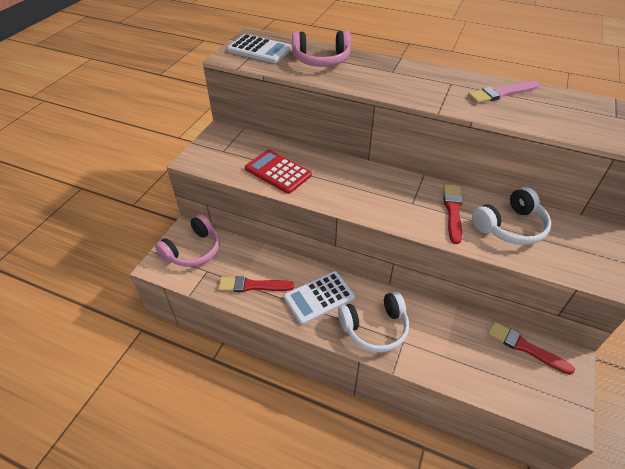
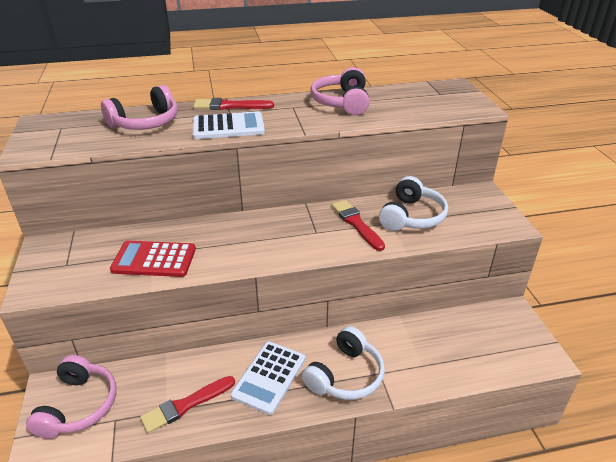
camera: 35 degrees left, 10 degrees down
(259, 50) = (62, 133): white calculator -> white calculator (228, 127)
(501, 93) = (342, 102): pink brush -> pink headphones
(525, 347) = (476, 320): red brush -> red brush (230, 106)

